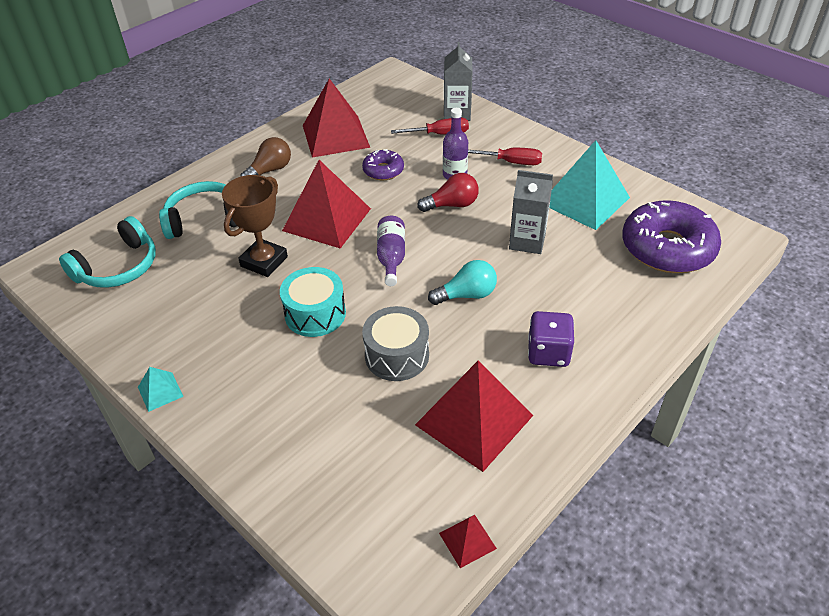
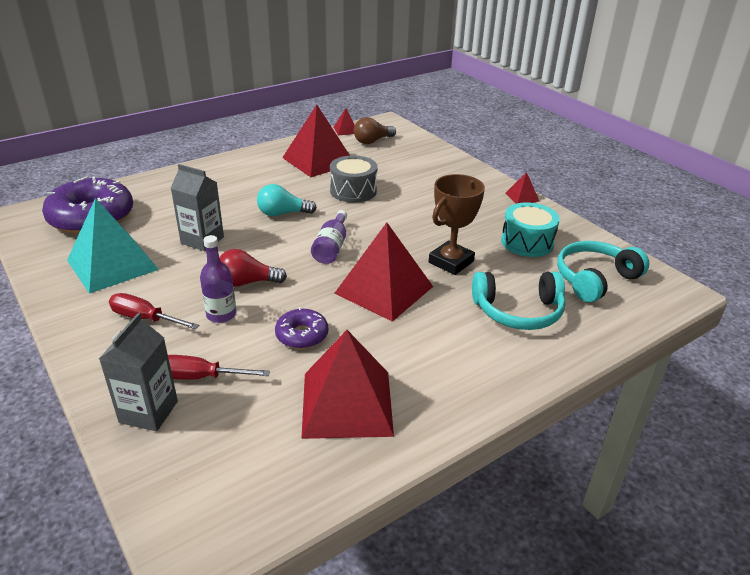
camera: 170 degrees left, 10 degrees down
(160, 391) = (522, 197): turquoise pyramid -> red pyramid
(270, 170) = (445, 362): brown light bulb -> brown light bulb (372, 141)
(315, 314) = (408, 220): turquoise drum -> turquoise drum (527, 242)
(548, 353) = (249, 178): purple dice -> none

